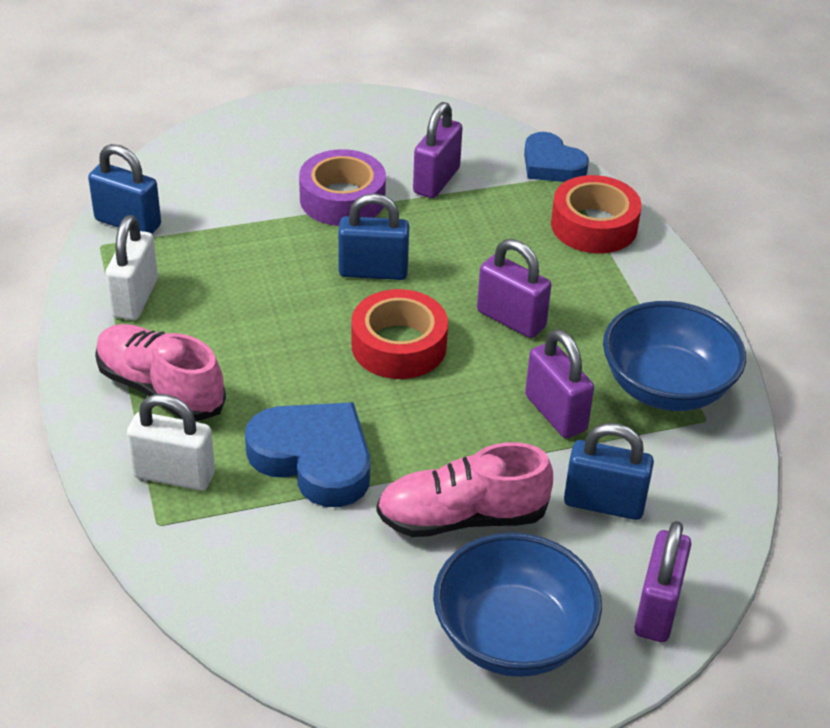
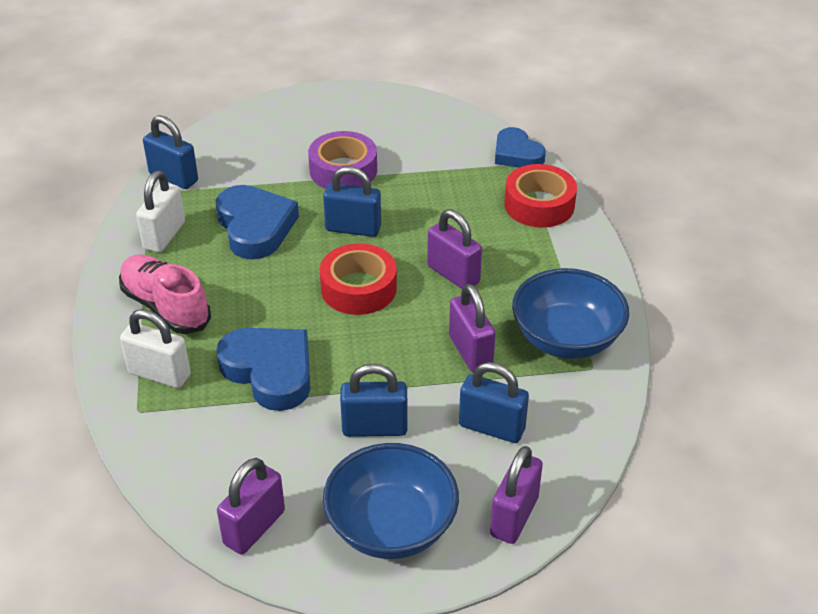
camera: 10 degrees right, 0 degrees up
(249, 278) = (255, 227): none -> blue heart
(436, 181) = (421, 161): purple padlock -> purple padlock (254, 527)
(462, 517) = (374, 428): pink shoe -> blue padlock

